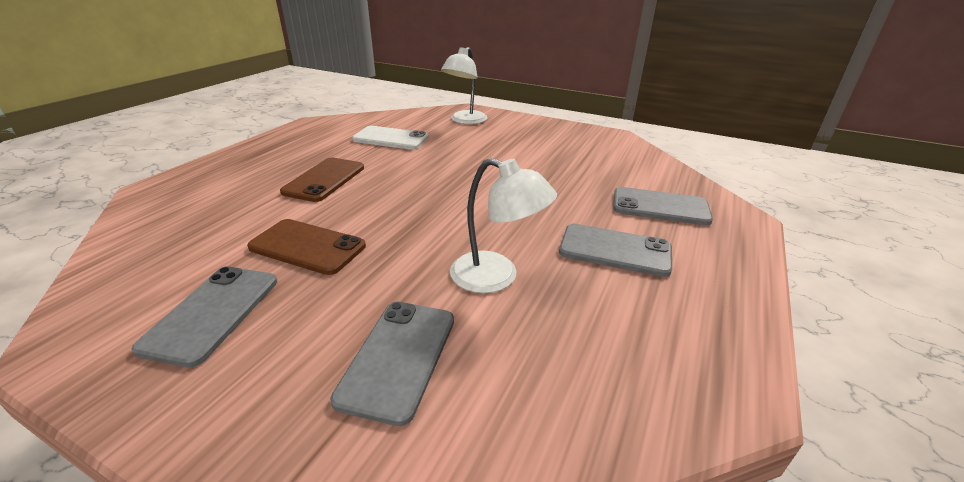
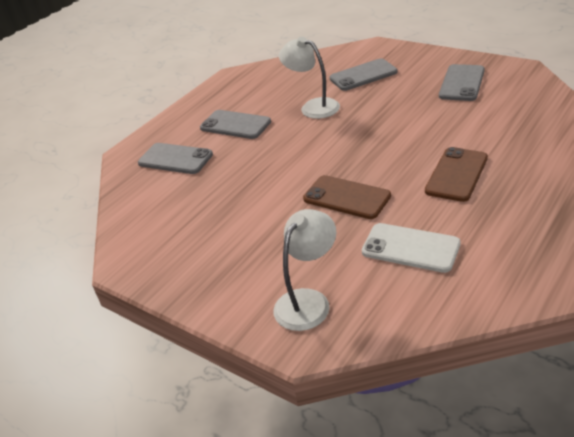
camera: 165 degrees left, 5 degrees up
(307, 247) = (433, 116): brown phone -> brown phone (346, 197)
(398, 357) = (363, 75): grey phone -> grey phone turned 45 degrees clockwise

